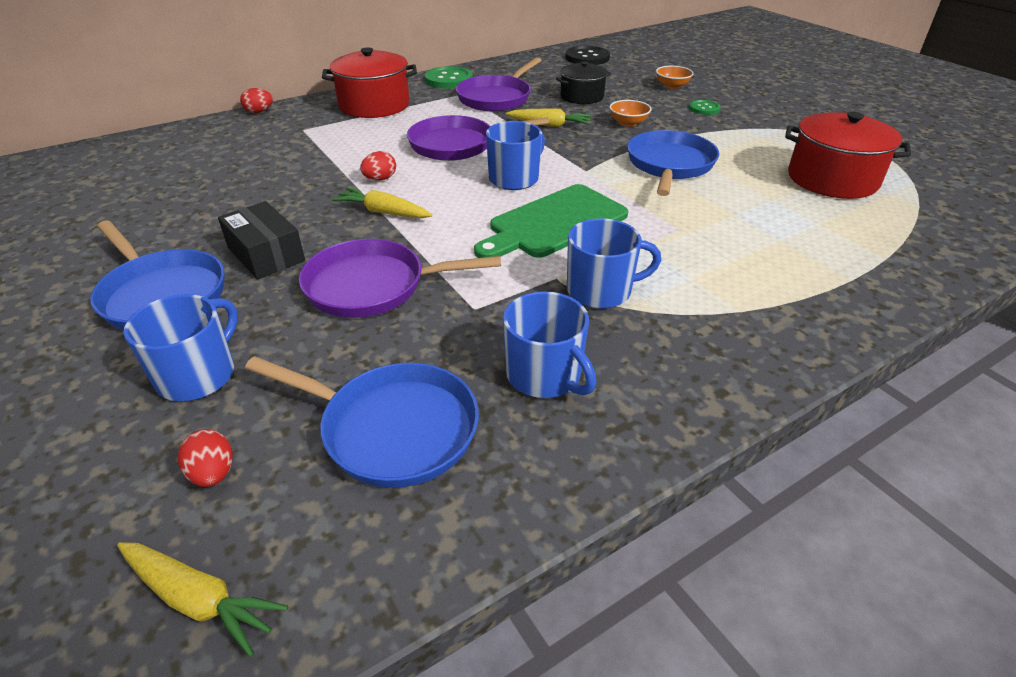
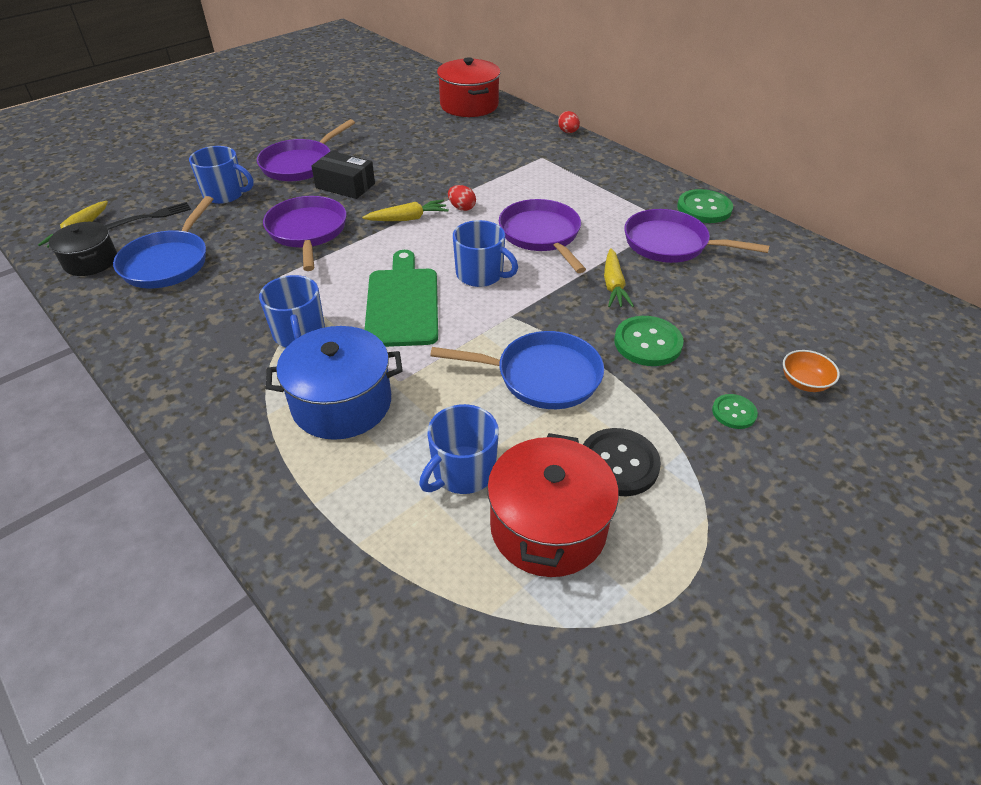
camera: 80 degrees right, 5 degrees up
(162, 294) = (300, 164): blue pan -> purple pan
(213, 473) = (151, 217): red egg -> black fork
(266, 254) = (345, 186): black box -> black box turned 75 degrees clockwise
(374, 105) = (610, 179): red pot -> red pot (469, 105)
(383, 212) = (408, 219): yellow carrot -> yellow carrot turned 60 degrees clockwise
(545, 375) = (203, 313): blue mug -> blue mug (463, 472)
(554, 223) = (402, 303): green cutting board -> green cutting board turned 45 degrees clockwise
(582, 97) = (711, 303): black pot -> black pot (91, 261)
(587, 58) = (861, 300): black button -> black button (618, 463)
(628, 123) = (647, 343): orange bowl -> green button
(715, 263) = (342, 403): none -> blue pot

